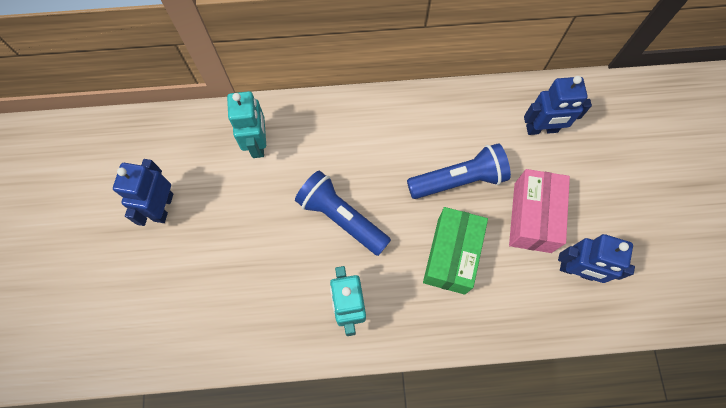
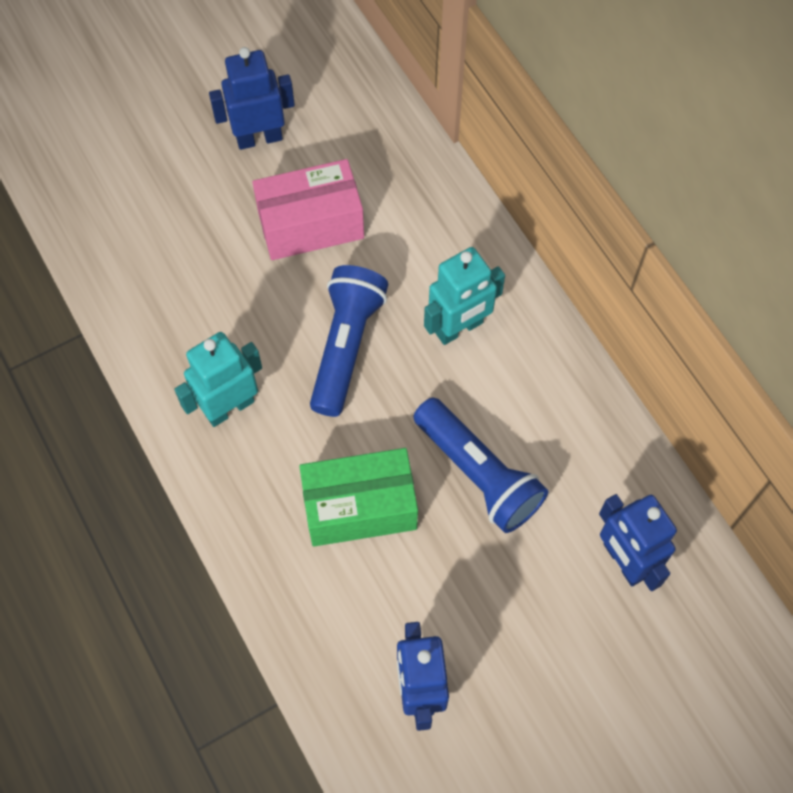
camera: 65 degrees right, 5 degrees down
(258, 143) = (399, 201): turquoise robot -> turquoise robot (459, 328)
(532, 217) = (472, 597): pink box -> pink box (310, 224)

